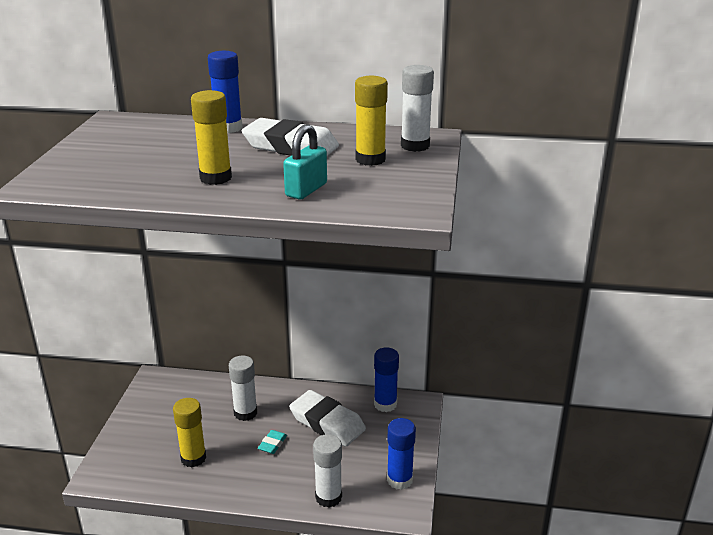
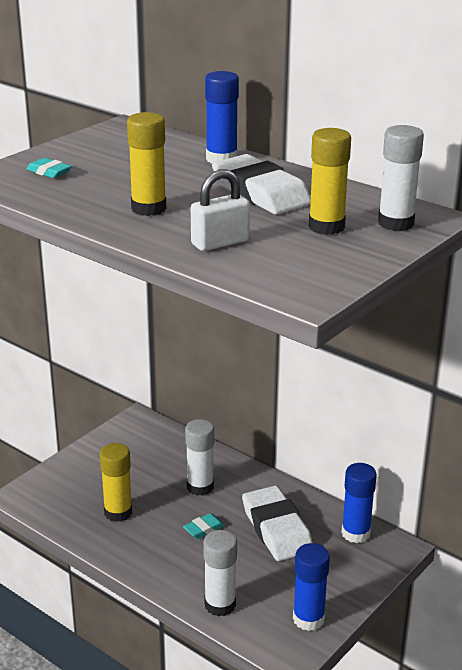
camera: 30 degrees right, 0 degrees up
(89, 168) = (49, 172): none -> turquoise eraser
(306, 190) = (220, 243): turquoise padlock -> white padlock

